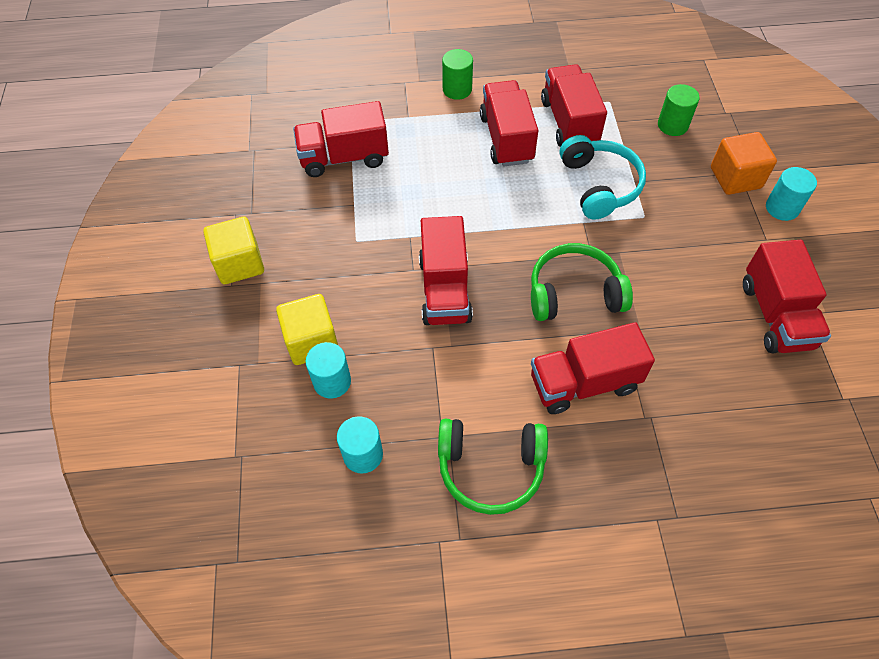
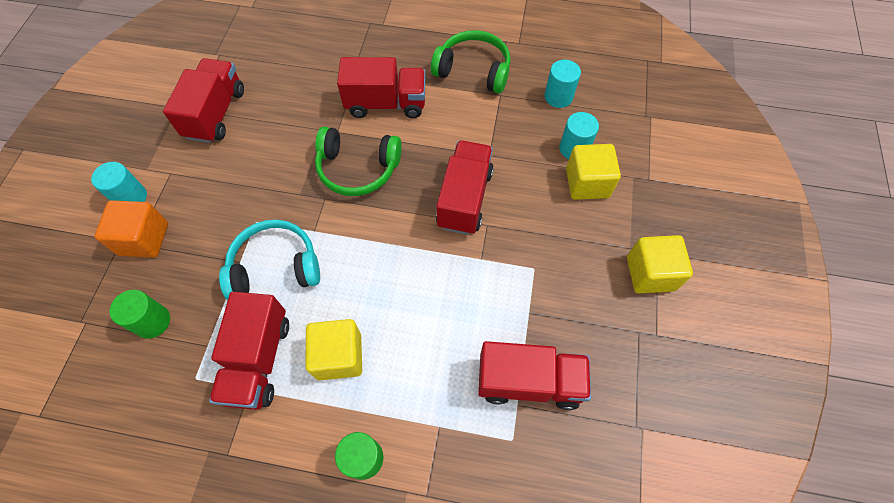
camera: 165 degrees left, 5 degrees up
(506, 138) = (339, 356): red truck -> yellow cube
(600, 185) = (275, 267): turquoise headphones -> turquoise headphones turned 75 degrees clockwise

